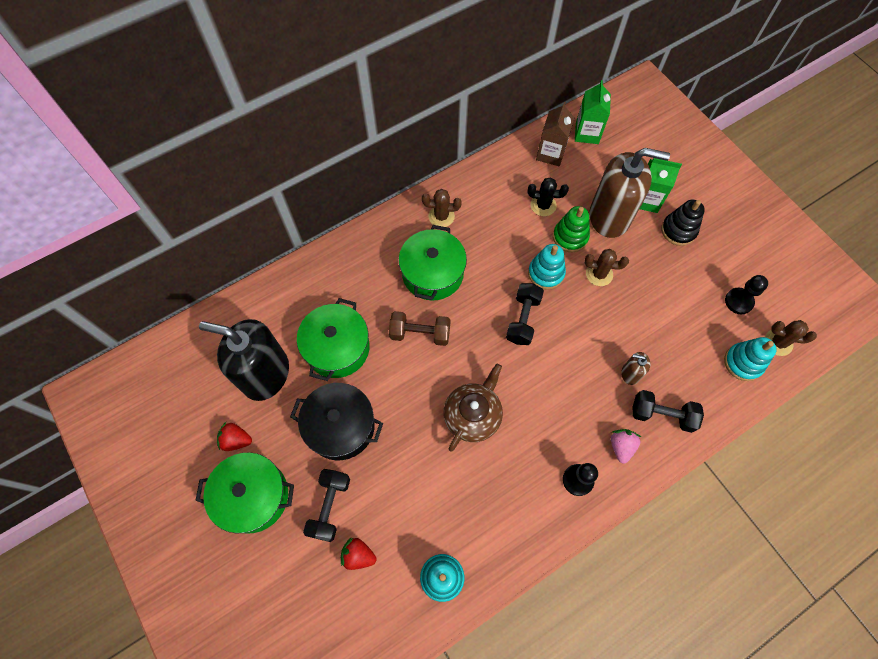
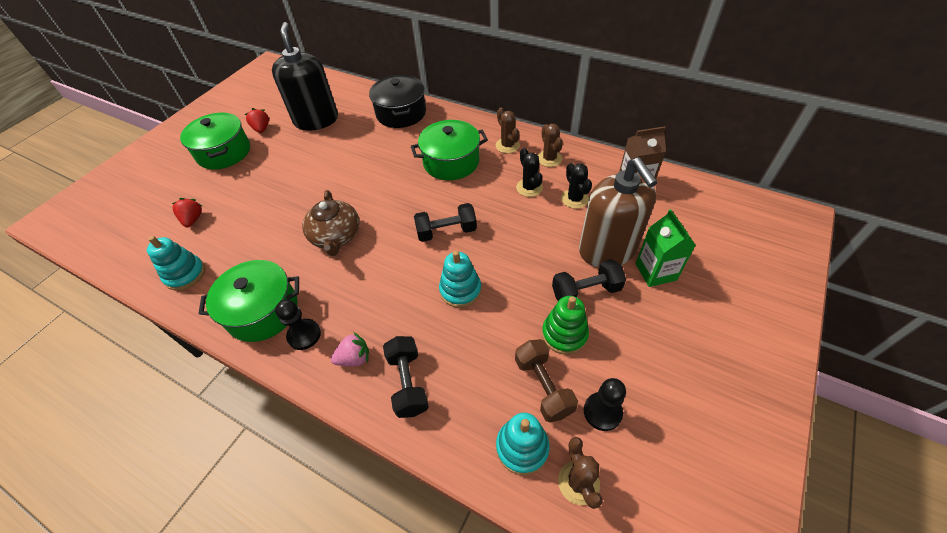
camera: 65 degrees right, 15 degrees down
(330, 506) = (227, 190): black dumbbell -> black dumbbell (586, 291)
(337, 348) = (354, 142): green pot -> green pot (262, 311)
(340, 426) = (292, 169): black pot -> black pot (401, 113)
(420, 333) = (392, 177): brown dumbbell -> brown dumbbell (543, 386)
(473, 415) = (336, 236): brown teapot -> brown teapot turned 75 degrees clockwise
(509, 230) = (529, 188): none -> black cactus
(546, 273) = (505, 228): turquoise stacking toy -> turquoise stacking toy (460, 290)
(570, 237) = (557, 230): green stacking toy -> green stacking toy (564, 334)
(587, 133) = (685, 197): green carton -> none
(599, 274) = (535, 267): brown cactus -> brown cactus (549, 159)
(630, 373) = (440, 335): brown soap dispenser -> none
(678, 230) = (644, 314): black stacking toy -> none

